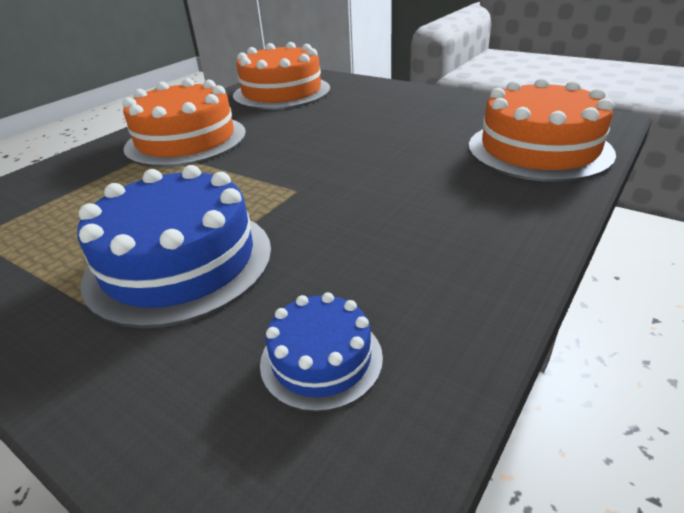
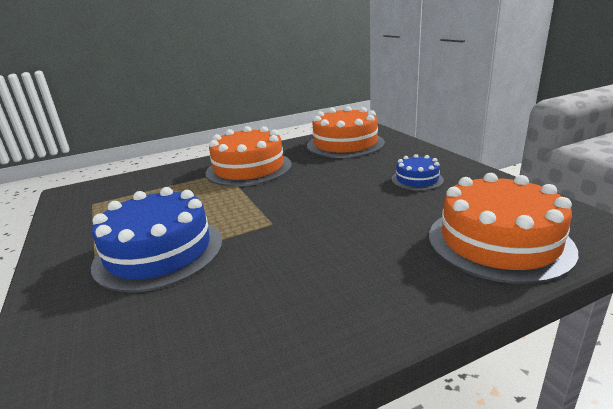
camera: 30 degrees right, 10 degrees down
(321, 359) = (157, 348): blue cake -> blue cake (417, 179)

